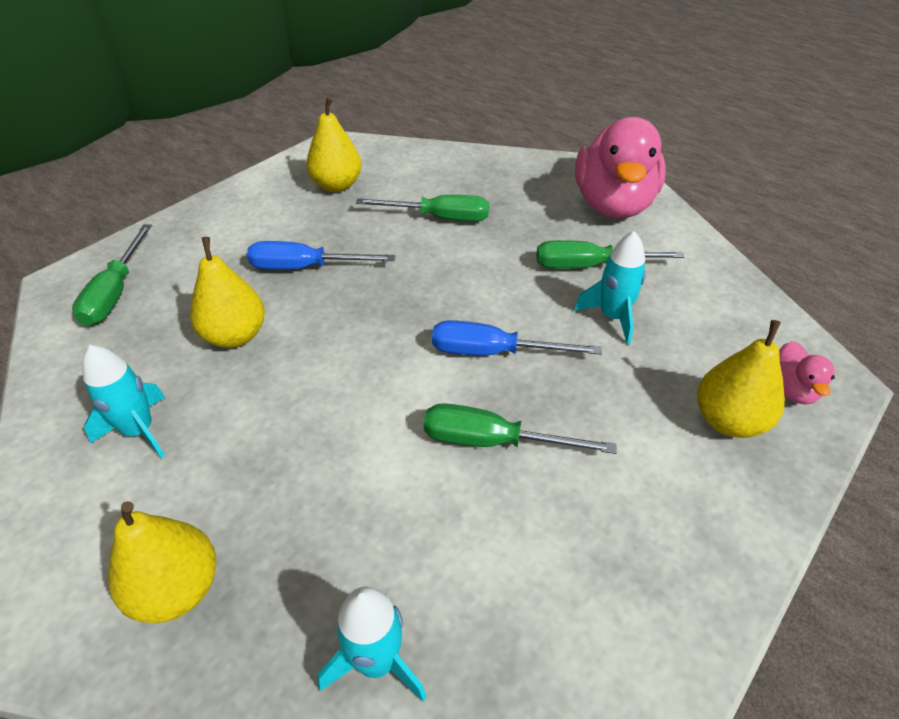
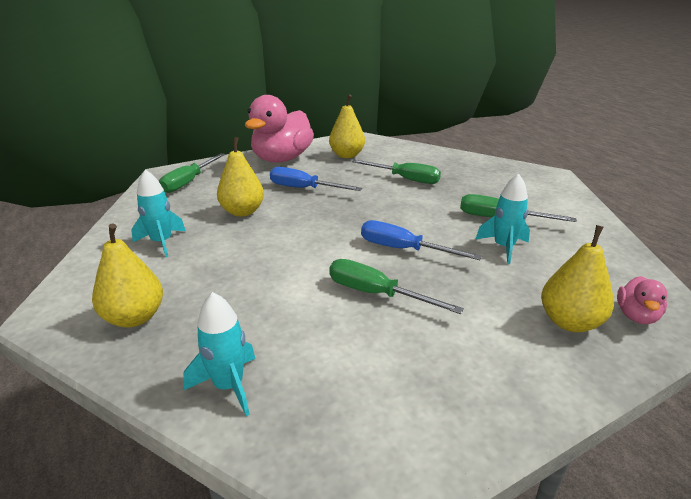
camera: 20 degrees right, 15 degrees down
(613, 205) = (537, 191): pink duck -> pink duck (282, 159)

